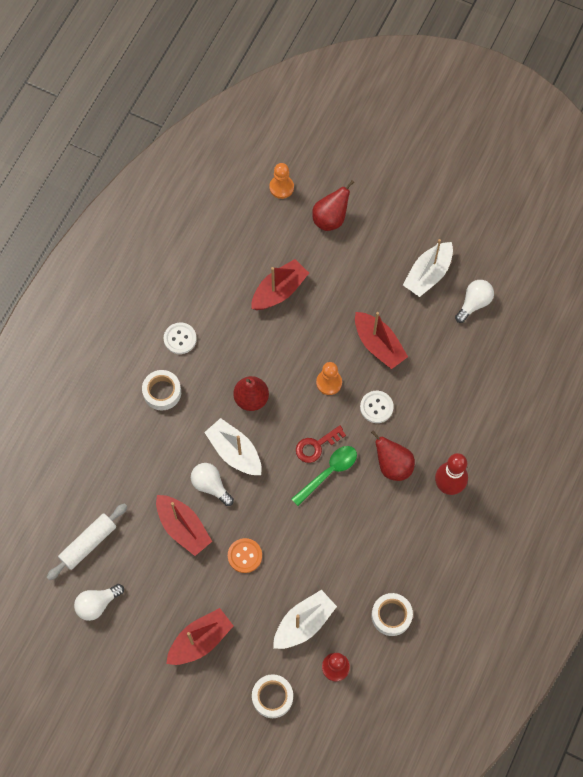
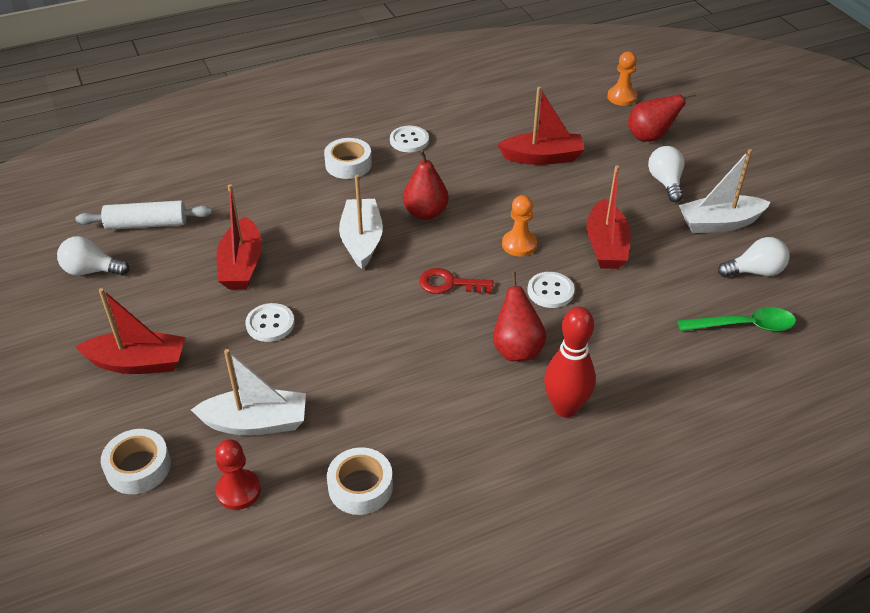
camera: 40 degrees right, 25 degrees down
(211, 485) = (307, 251): white light bulb -> white light bulb (665, 182)
(245, 556) = (270, 324): orange button -> white button
(328, 472) = (438, 312): green spoon -> green spoon (744, 326)

